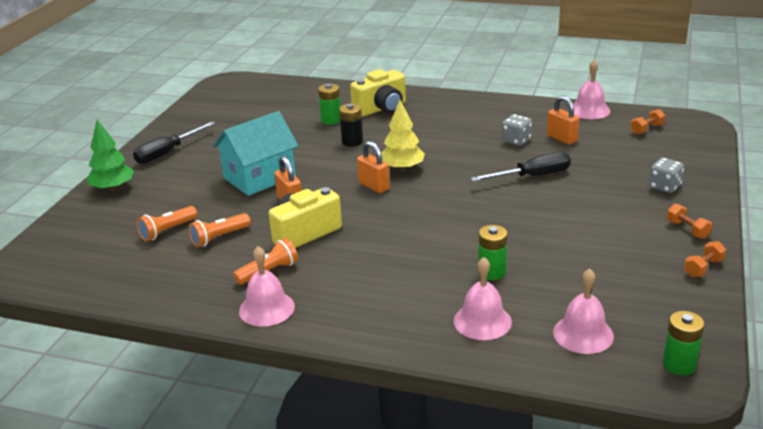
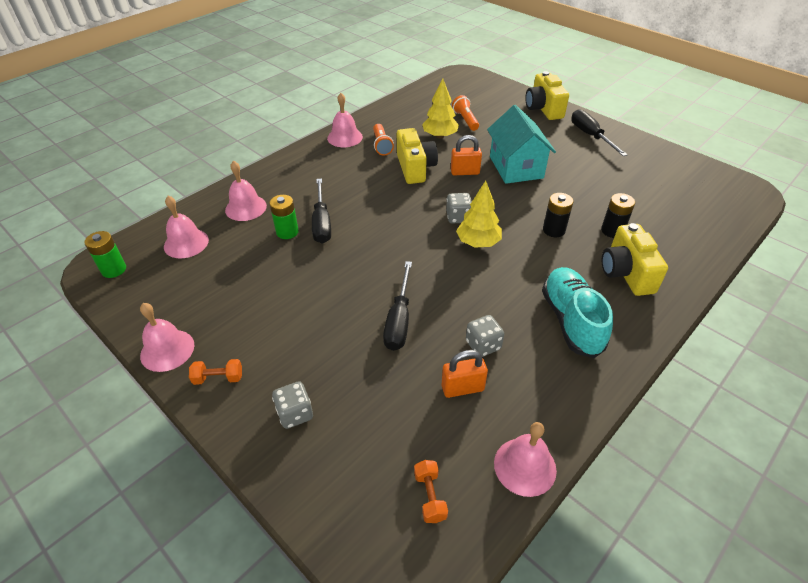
camera: 115 degrees right, 15 degrees up
(113, 188) = (543, 109): green tree -> yellow camera
(219, 237) = (440, 136): orange flashlight -> yellow tree
(331, 120) = (612, 231): green battery -> black battery
(374, 186) = (458, 217): orange padlock -> grey dice
(455, 118) = (571, 320): none -> turquoise shoe
(456, 257) = (321, 223): none -> black screwdriver
(703, 268) = (167, 350): orange dumbbell -> pink bell

